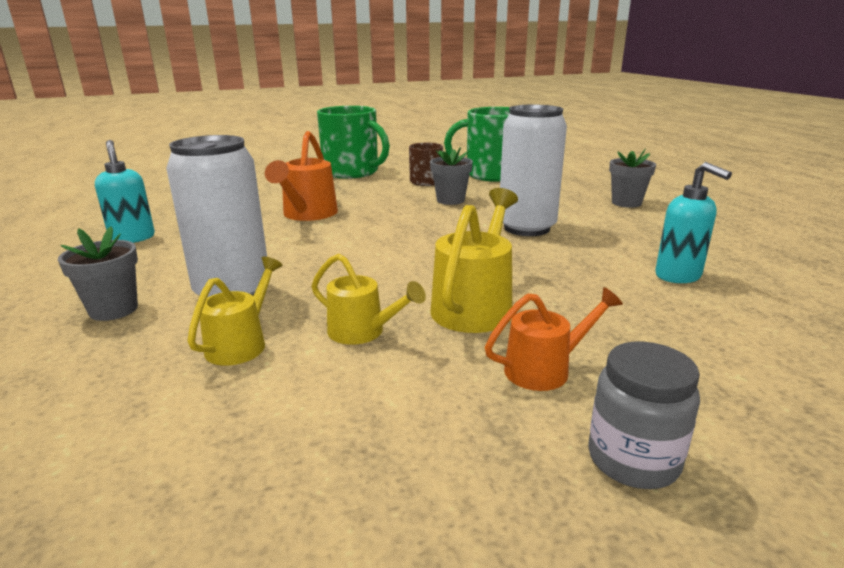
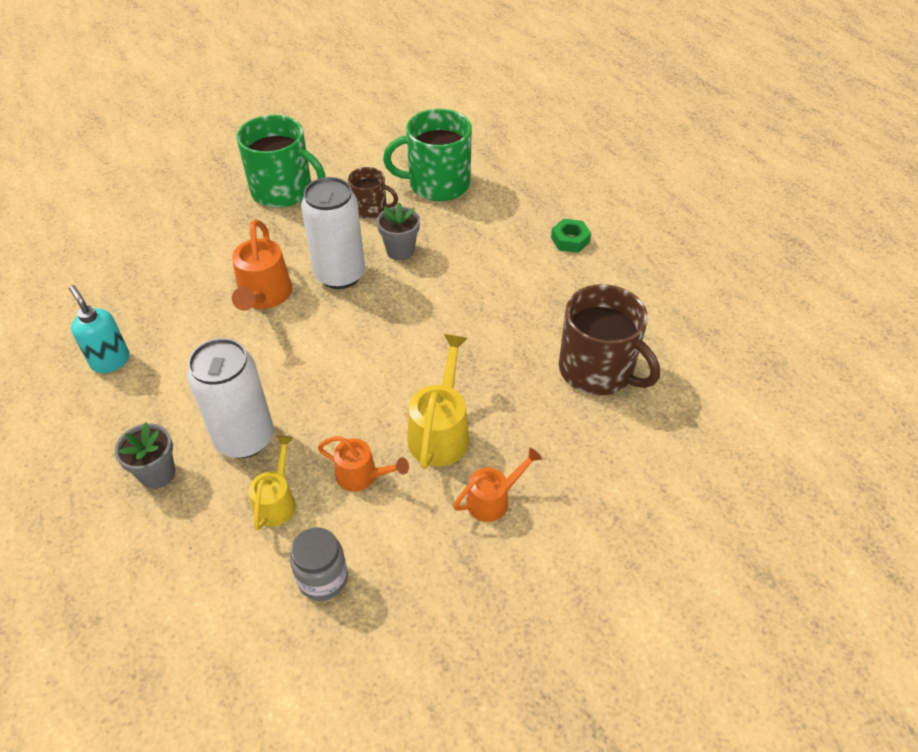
camera: 10 degrees left, 25 degrees up
(363, 332) = (362, 476): yellow watering can -> orange watering can
(526, 228) = (476, 301): white can -> white can (340, 275)
(626, 203) = (570, 240): grey flower pot -> green nut
(633, 459) = (542, 572): grey jar -> grey jar (323, 578)
(678, 276) = (597, 370): turquoise soap dispenser -> brown mug

